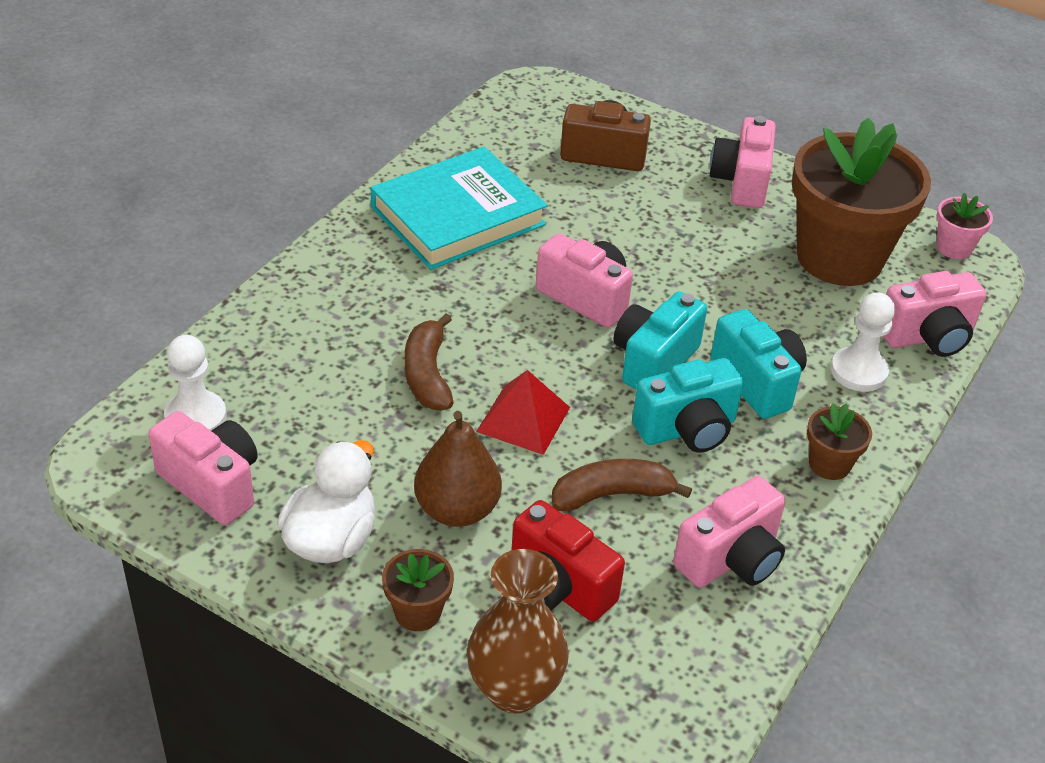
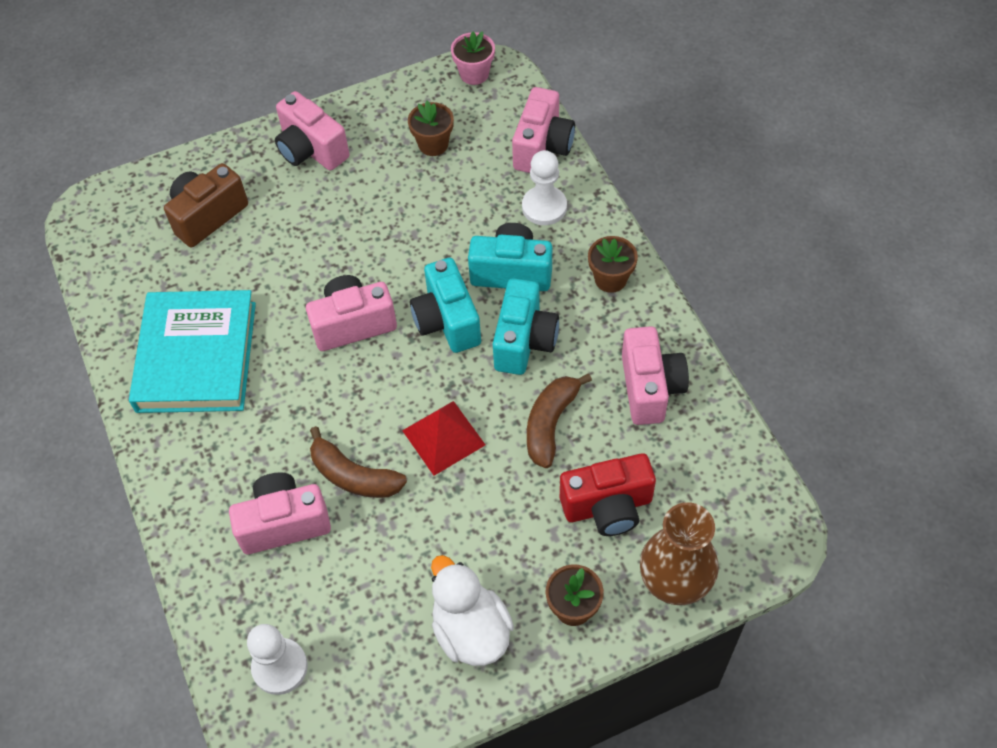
camera: 50 degrees left, 15 degrees up
(212, 484) = (360, 689): pink camera -> pink camera (284, 523)
(457, 509) = (498, 530): brown pear -> none
(839, 257) = (433, 144): brown flower pot -> brown flower pot, size x0.42

